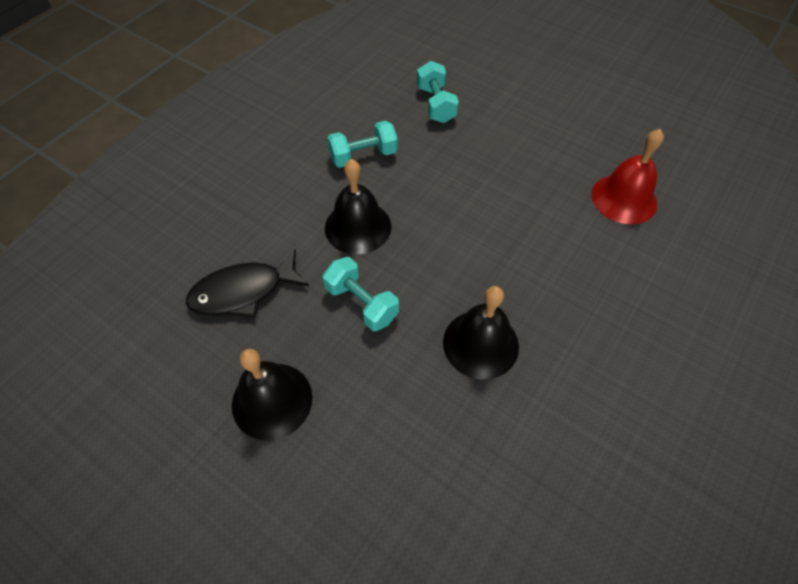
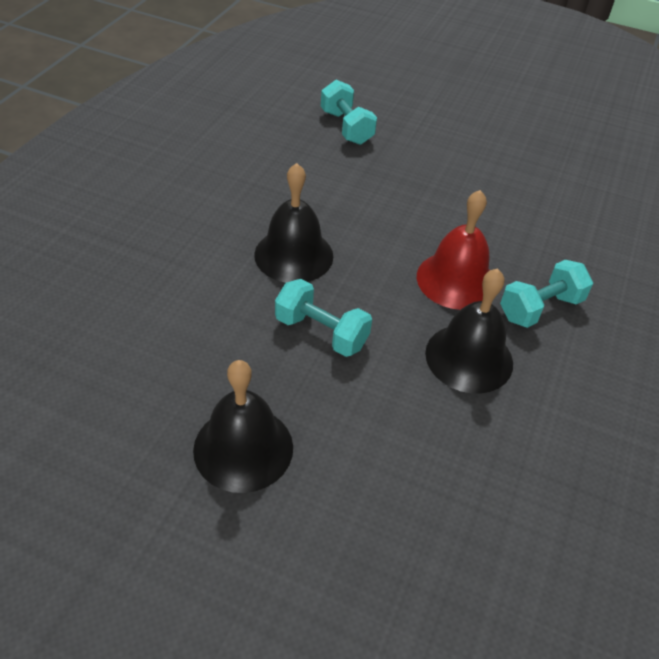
camera: 15 degrees left, 10 degrees down
(243, 292) = (174, 336): black fish -> none
(363, 156) = (279, 183): turquoise dumbbell -> turquoise dumbbell (540, 308)
(624, 198) = (575, 201): red bell -> red bell (456, 280)

